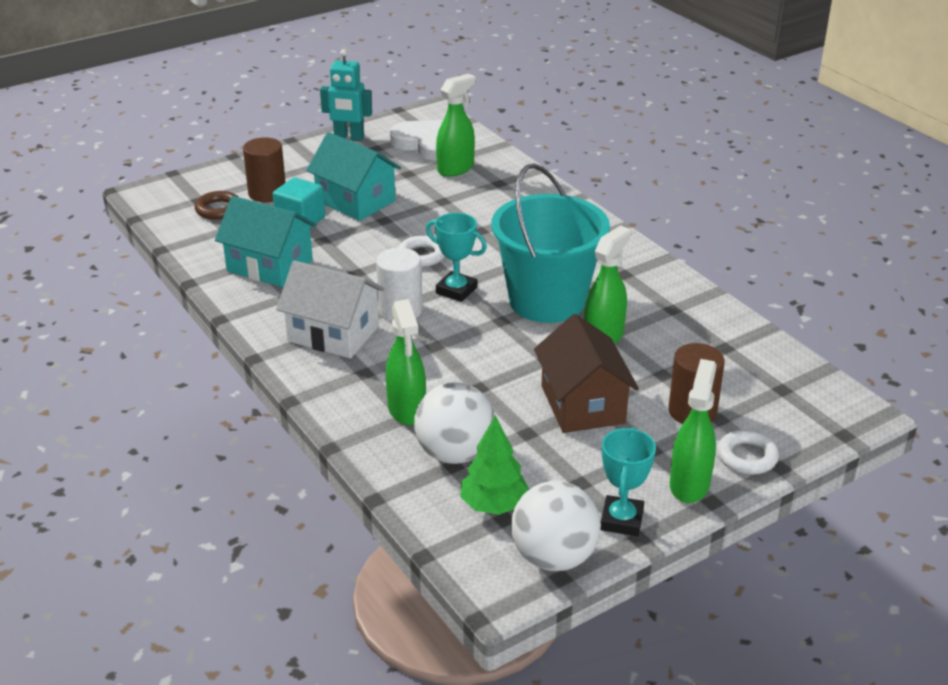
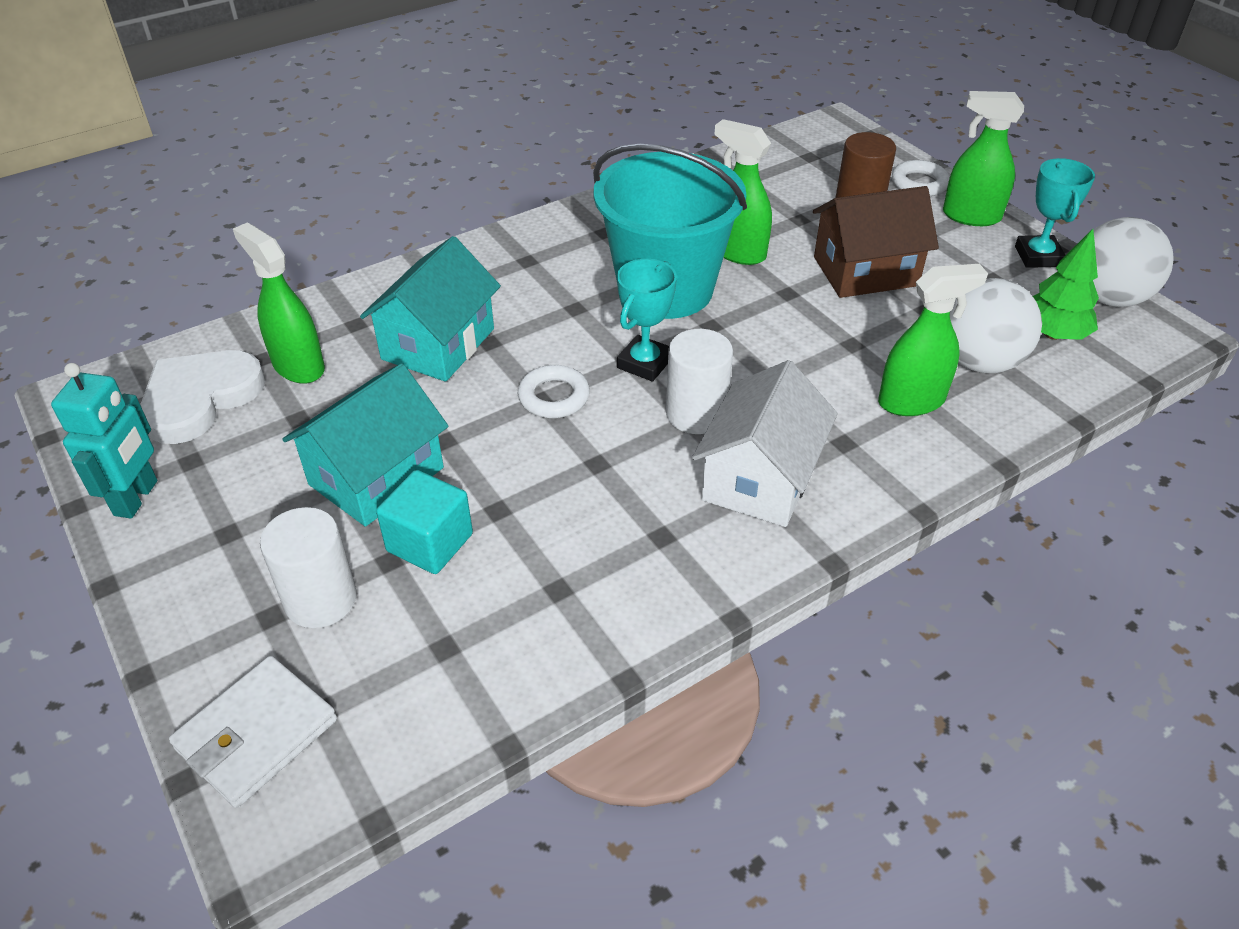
camera: 90 degrees left, 10 degrees up
(191, 186) = (256, 734): none -> white wallet
(218, 209) = (367, 670): brown ring -> none
(267, 193) = (320, 599): brown cylinder -> white cylinder
(269, 266) = (575, 570): turquoise house -> turquoise house (438, 344)
(621, 520) = (1038, 256): turquoise trophy -> turquoise trophy turned 75 degrees clockwise

